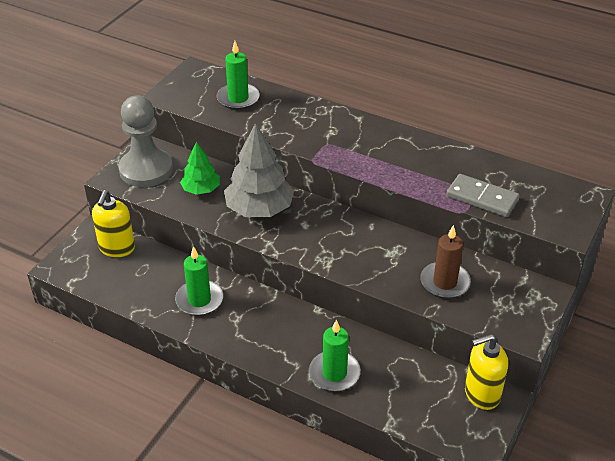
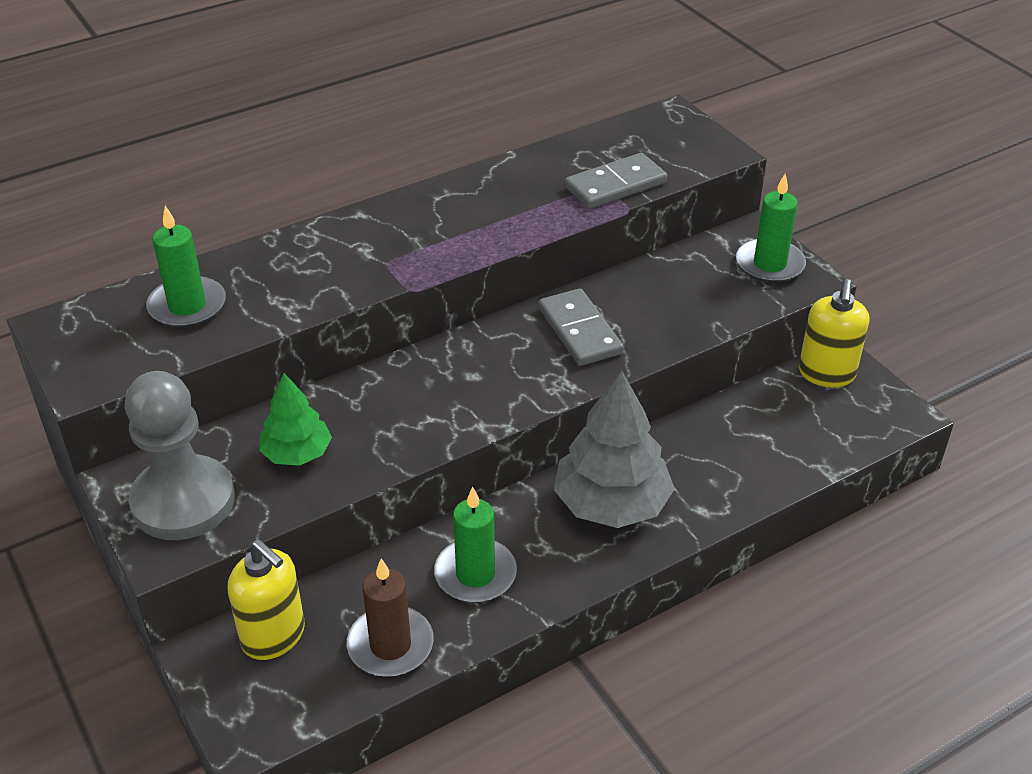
camera: 60 degrees left, 0 degrees up
(259, 209) = (400, 407): grey tree -> grey tree (611, 504)
(334, 373) = (714, 486): green candle -> green candle (769, 264)
(377, 250) = (580, 331): none -> grey domino
(445, 282) = (682, 300): brown candle -> brown candle (390, 645)

